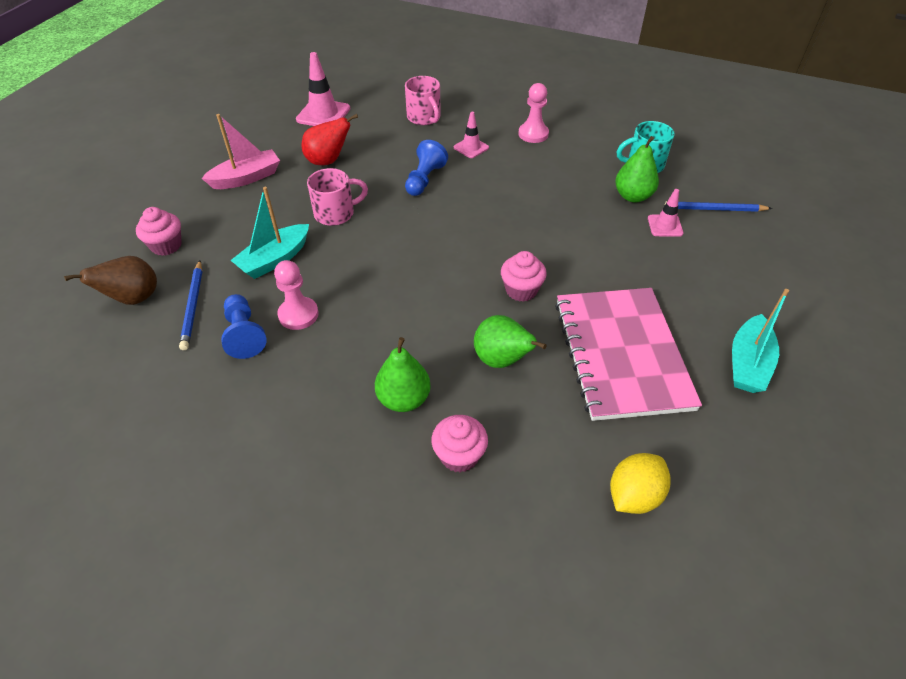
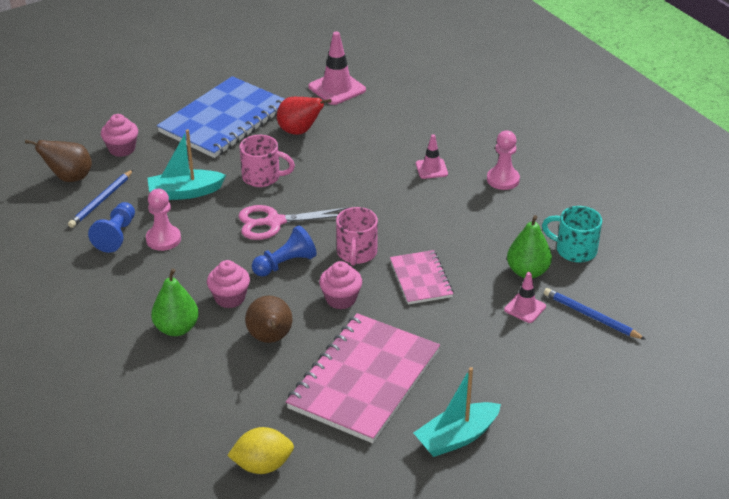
camera: 35 degrees right, 10 degrees down
(246, 178) = (224, 120): pink boat -> blue notebook
(388, 249) = (274, 222): none -> pink scissors
(424, 118) = (420, 125): pink mug -> pink mug (356, 253)
(424, 179) = (361, 179): blue pawn -> blue pawn (285, 264)
(459, 455) = (176, 380): pink cupcake -> pink cupcake (230, 298)
(502, 360) = (270, 338): green pear -> brown pear
(564, 240) = (421, 279): none -> pink notebook

